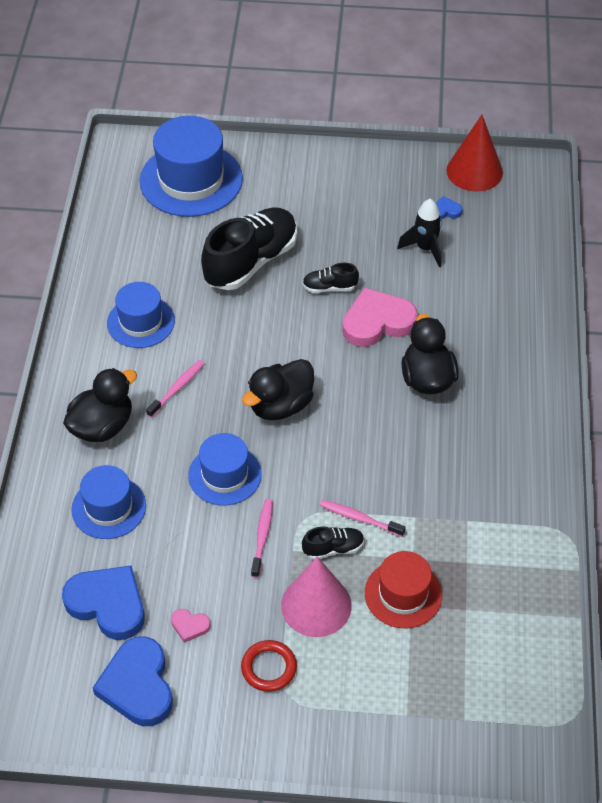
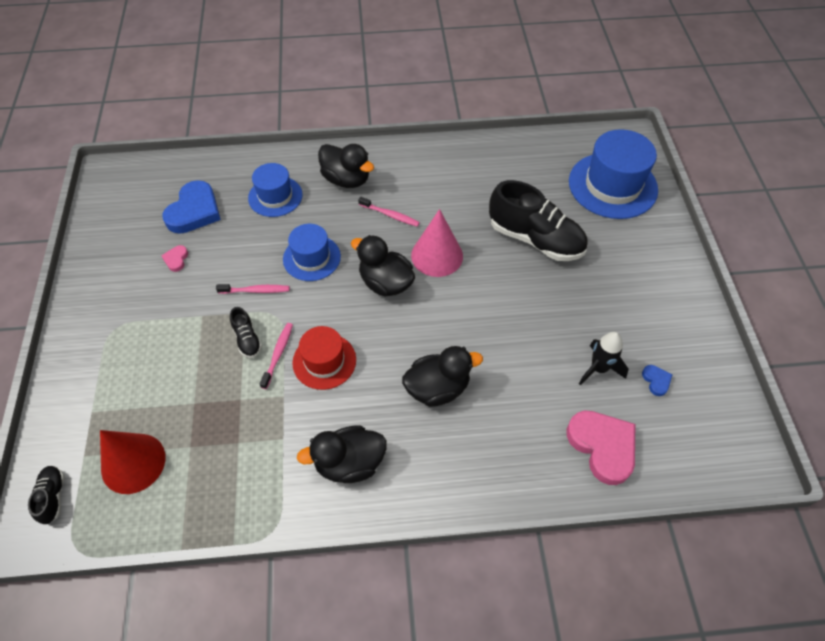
camera: 80 degrees right, 5 degrees up
(138, 685) = (129, 239): blue heart -> none
(141, 322) = (450, 182): blue hat -> none
(269, 668) = (139, 312): red ring -> none
(316, 605) = (193, 335): pink cone -> pink cone (437, 255)
(329, 287) = (524, 299): black shoe -> black shoe (53, 497)
(377, 322) = (494, 340): pink heart -> pink heart (602, 446)
(403, 594) = (205, 396): red hat -> red hat (324, 361)
(474, 171) = (724, 402): red cone -> red cone (133, 463)
(502, 464) = (349, 463): none -> black duck

